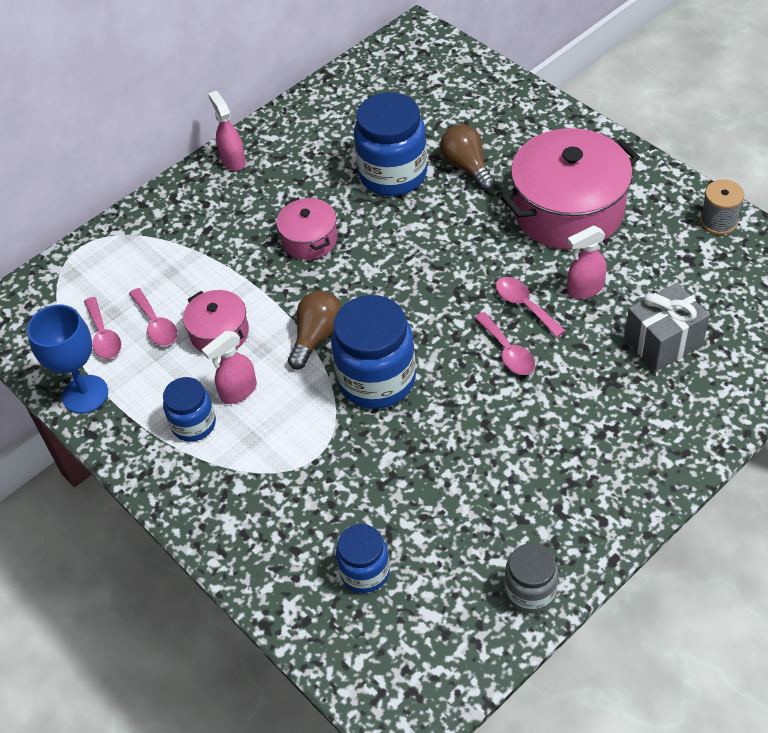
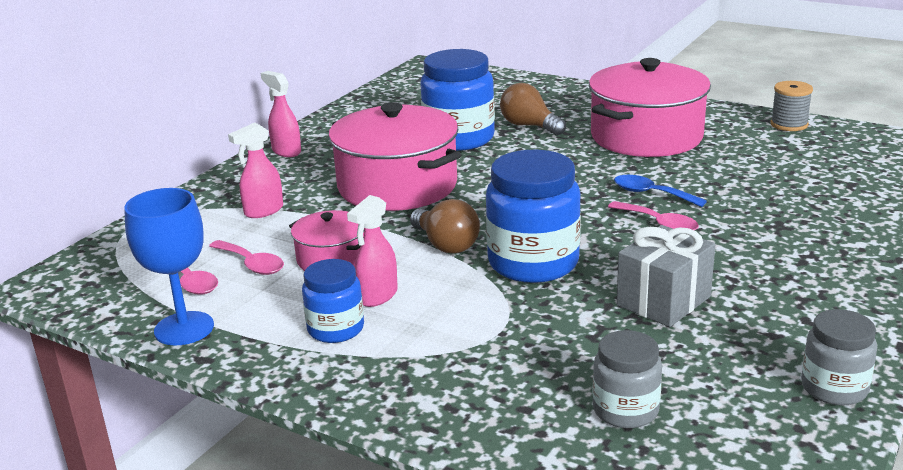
camera: 20 degrees left, 25 degrees down
(309, 239) = (397, 186): pink pot -> pink pot, size x1.96
(317, 337) = (446, 245): brown light bulb -> brown light bulb turned 135 degrees clockwise
(365, 572) = (625, 410): blue jar -> grey jar
(524, 305) = (651, 194): pink spoon -> blue spoon
(585, 289) = (702, 176): pink spray bottle -> pink spray bottle (263, 211)
(663, 342) = (807, 195): grey gift -> grey gift (663, 301)

